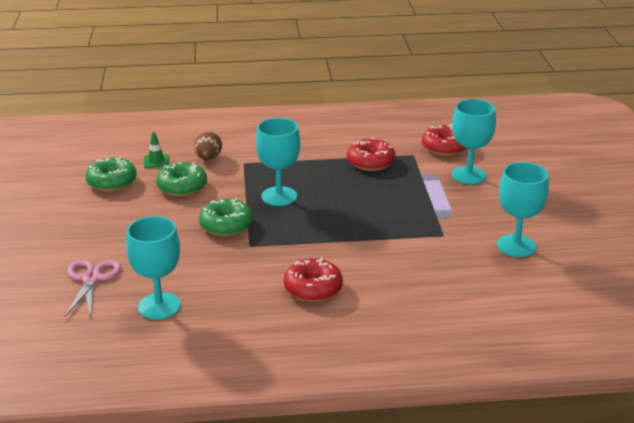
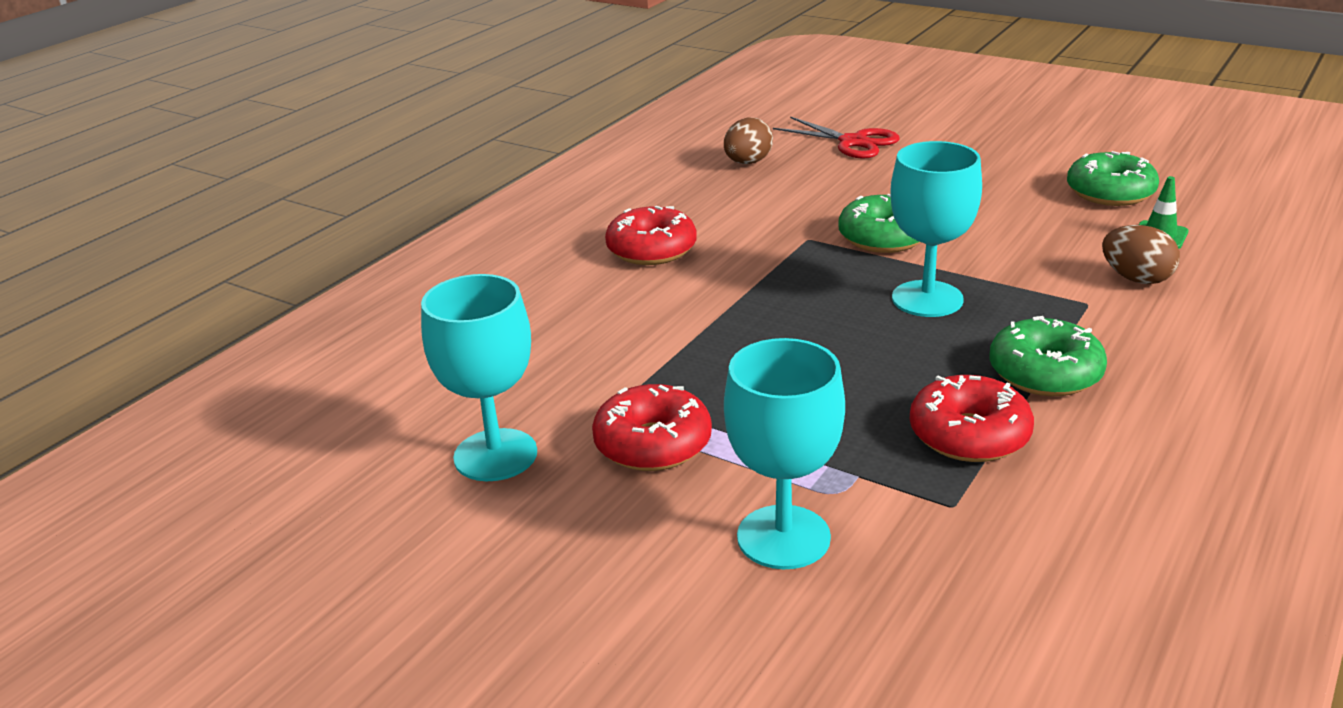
camera: 130 degrees right, 0 degrees up
(91, 279) = (853, 142): pink scissors -> red scissors
(159, 306) = (747, 162): turquoise goblet -> brown egg
(182, 187) = (1043, 235): green donut -> green donut (1045, 373)
(444, 147) = (949, 573): red donut -> red donut (653, 444)

